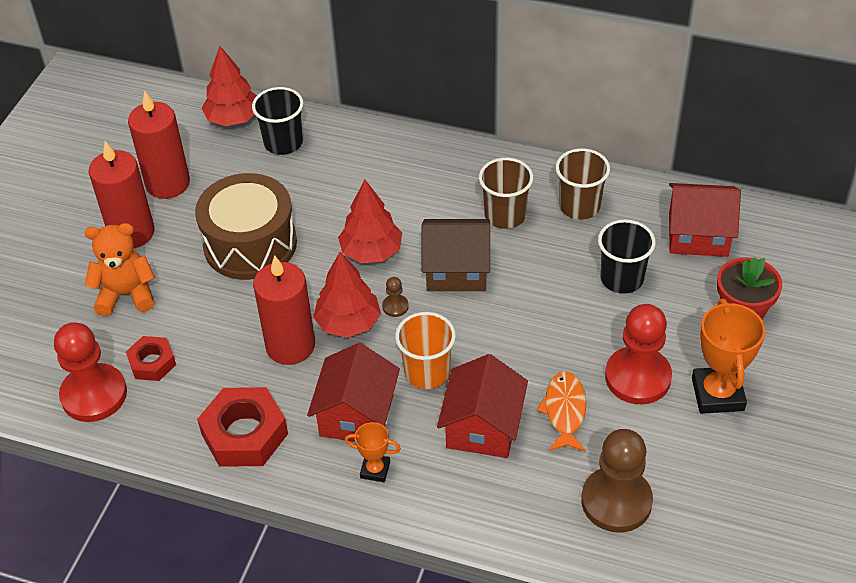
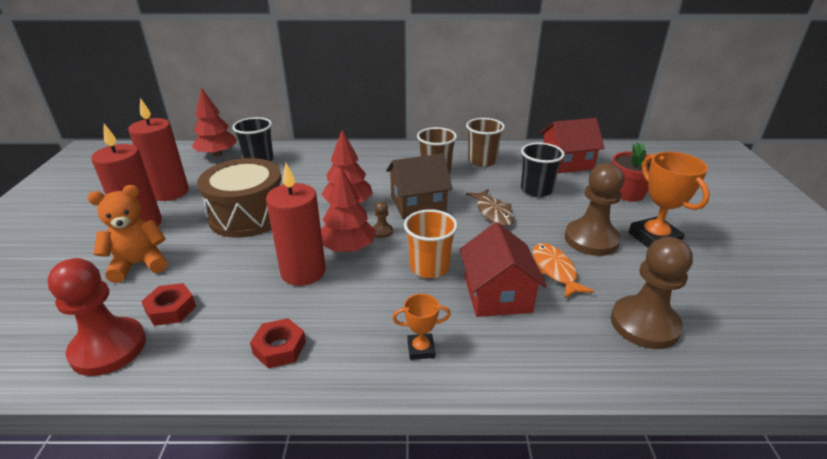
camera: 20 degrees left, 15 degrees down
(244, 434) = (279, 348): red nut -> red nut, size x0.59
(356, 415) = (383, 309): red house -> none
(542, 307) = (493, 213): none -> brown fish
(637, 377) = (591, 239): red pawn -> brown pawn

